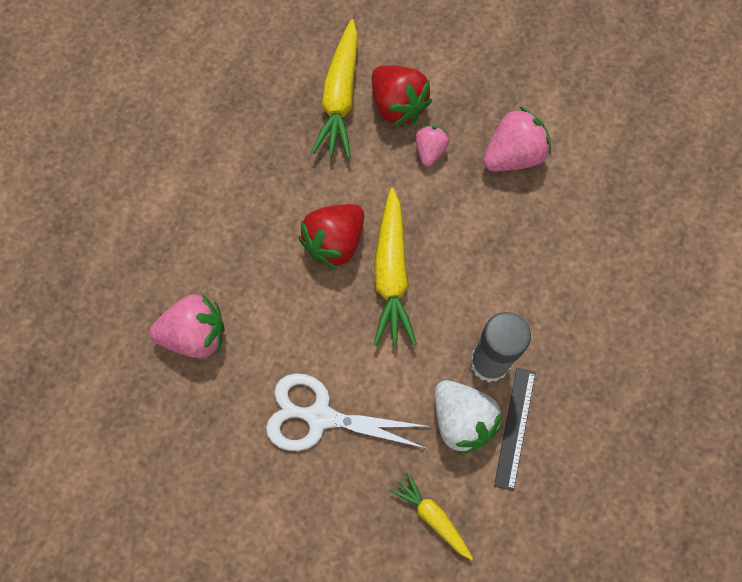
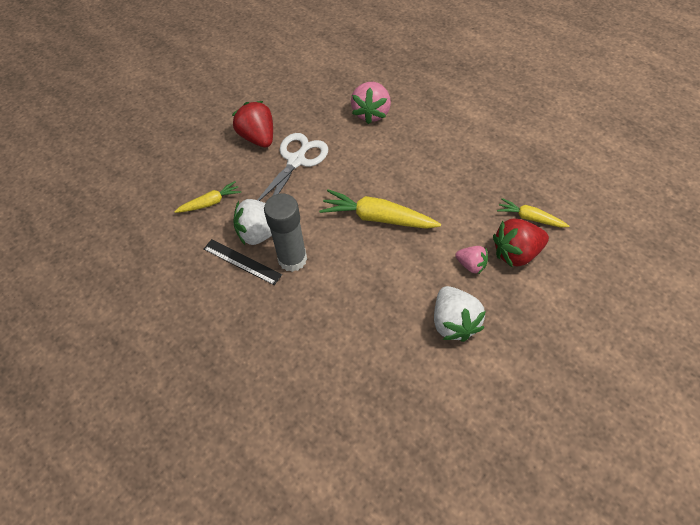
camera: 110 degrees right, 15 degrees down
(334, 242) = (411, 191): red strawberry -> red strawberry (258, 137)
(340, 97) = (530, 218): yellow carrot -> yellow carrot, size x0.58
(513, 155) = (454, 322): pink strawberry -> white strawberry

